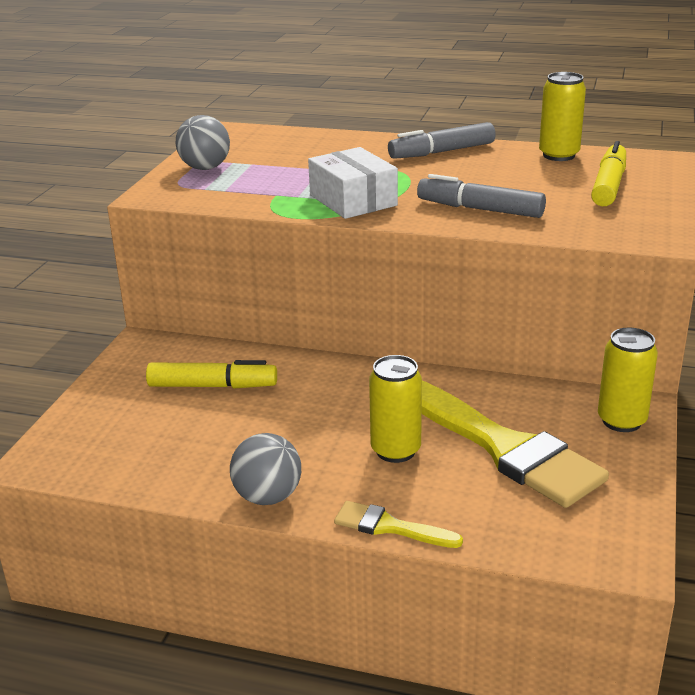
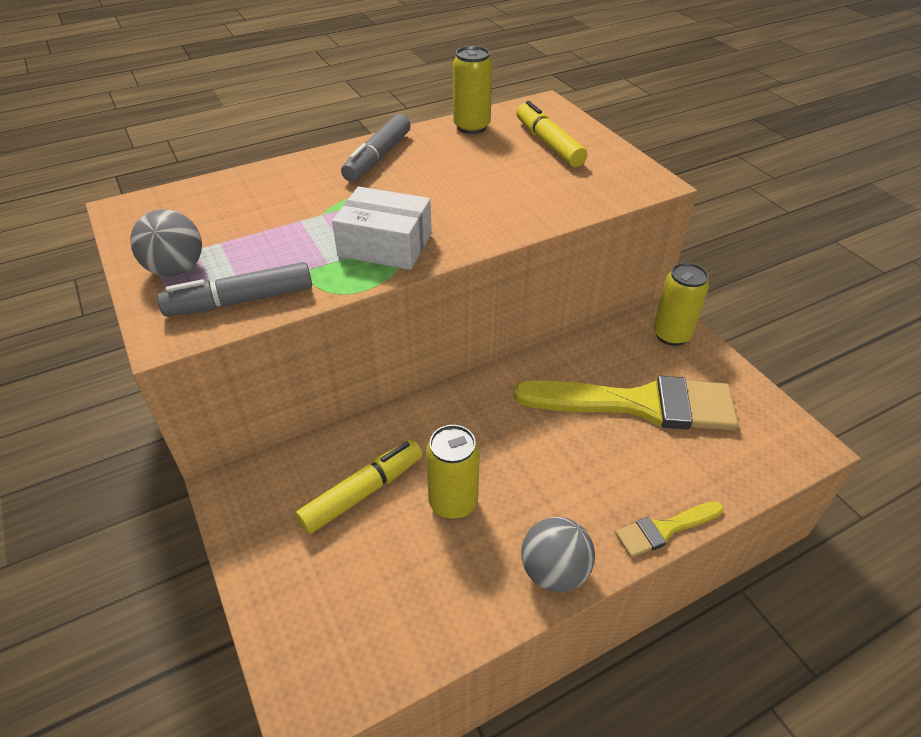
camera: 45 degrees left, 15 degrees up
(395, 450) = (580, 456): yellow can -> yellow can (453, 502)
(480, 209) = (499, 208): grey marker -> grey marker (240, 301)

